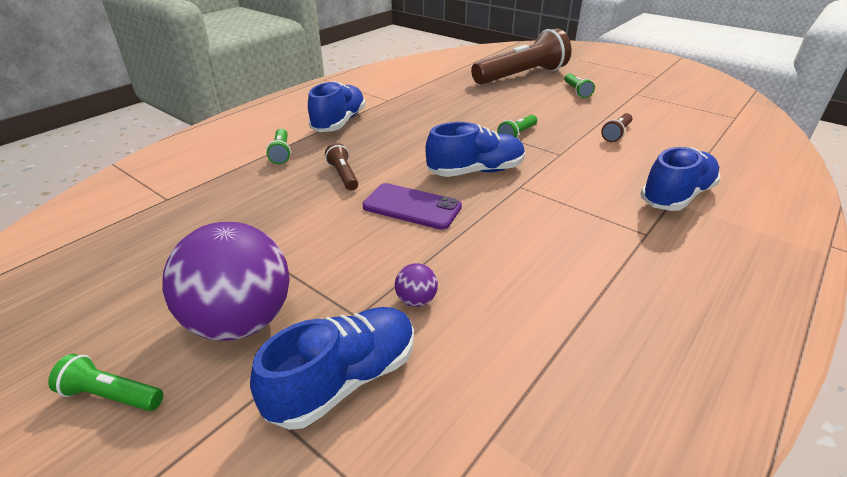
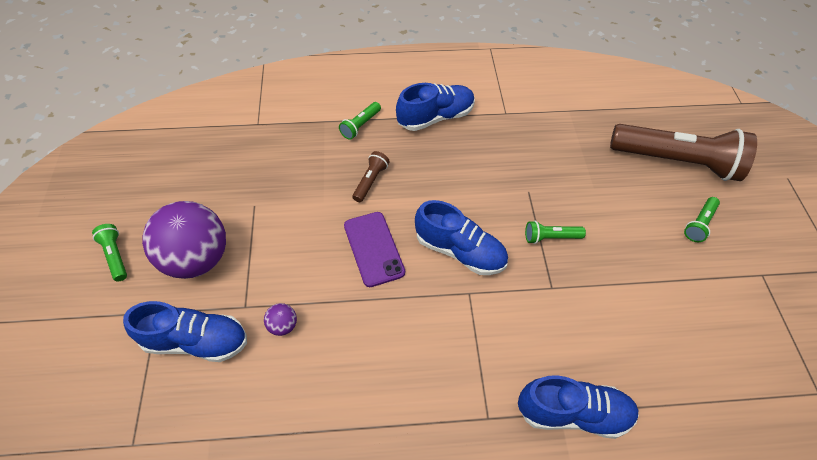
camera: 45 degrees right, 20 degrees up
(616, 134) = (642, 308): brown flashlight -> none

